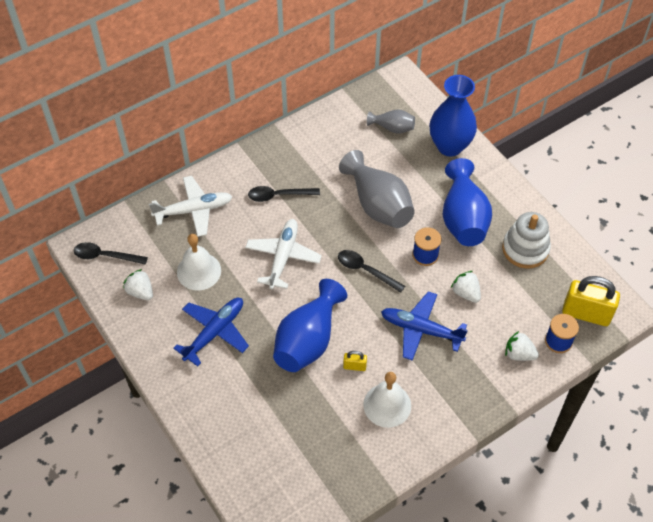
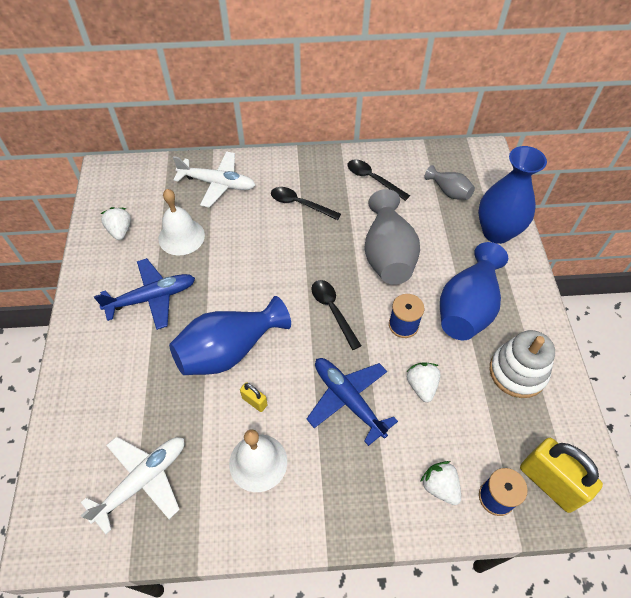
camera: 30 degrees right, 0 degrees up
(105, 256) = (117, 188): black spoon -> black spoon (373, 179)
(283, 257) = (263, 260): white plane -> white plane (142, 481)

